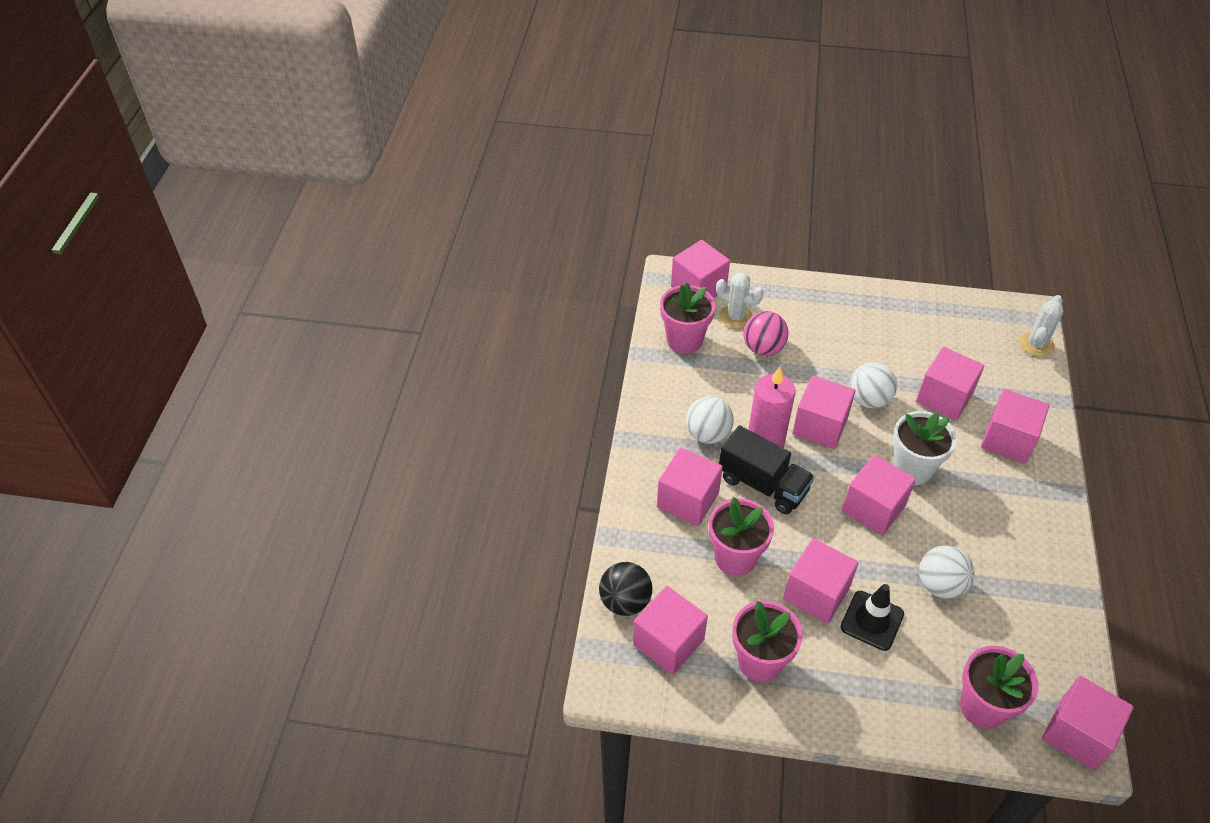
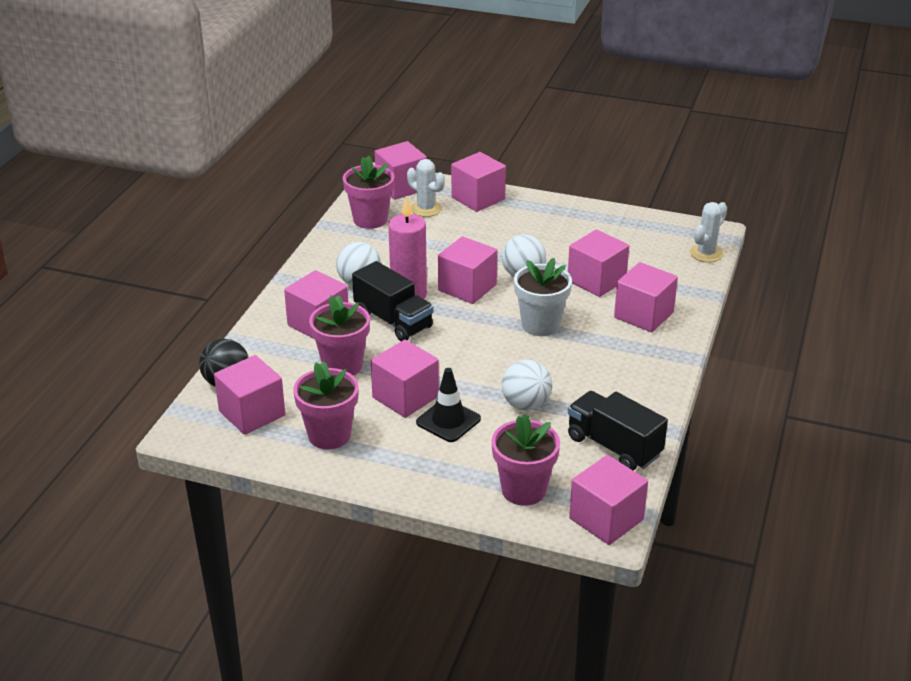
camera: 10 degrees right, 15 degrees down
(763, 348) = (441, 231): pink ball -> none
(873, 508) = (489, 347): pink cube -> pink cube (478, 198)
(1047, 630) = (614, 446): none -> black truck

